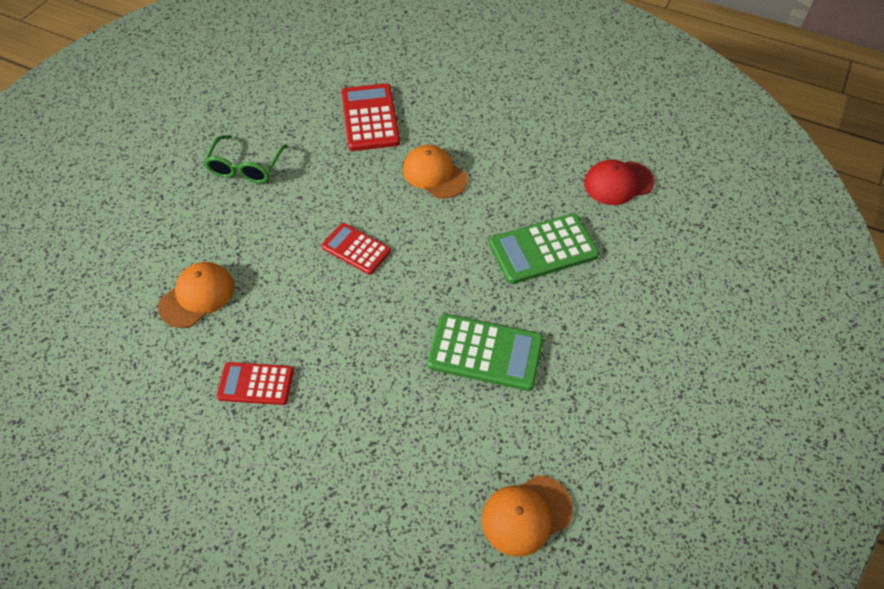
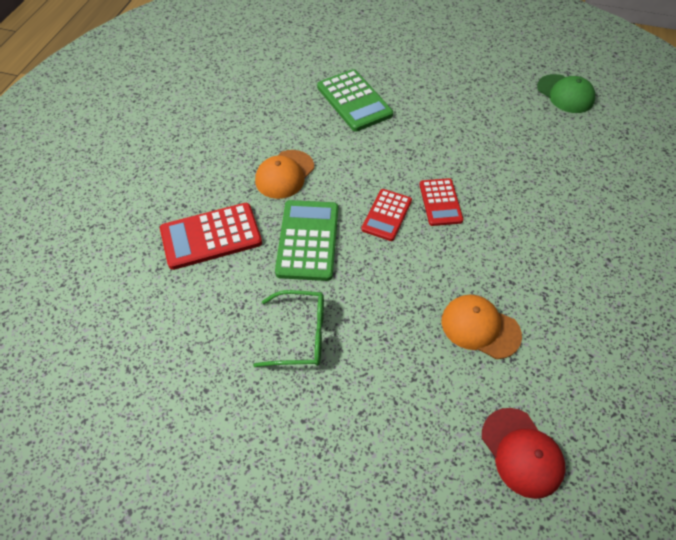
camera: 100 degrees left, 0 degrees up
(256, 384) = (547, 254): red calculator -> red calculator (440, 202)
(485, 352) = (459, 123): green calculator -> green calculator (308, 240)
(526, 515) = (565, 94): orange cap -> green cap
(618, 183) = (276, 65): red cap -> red cap (522, 452)

